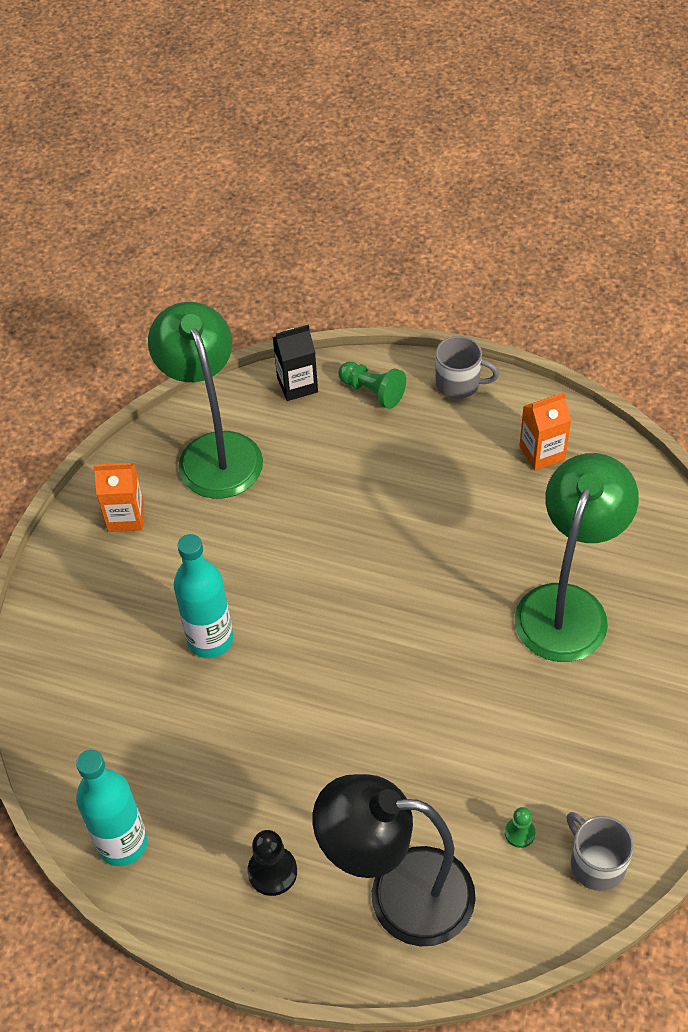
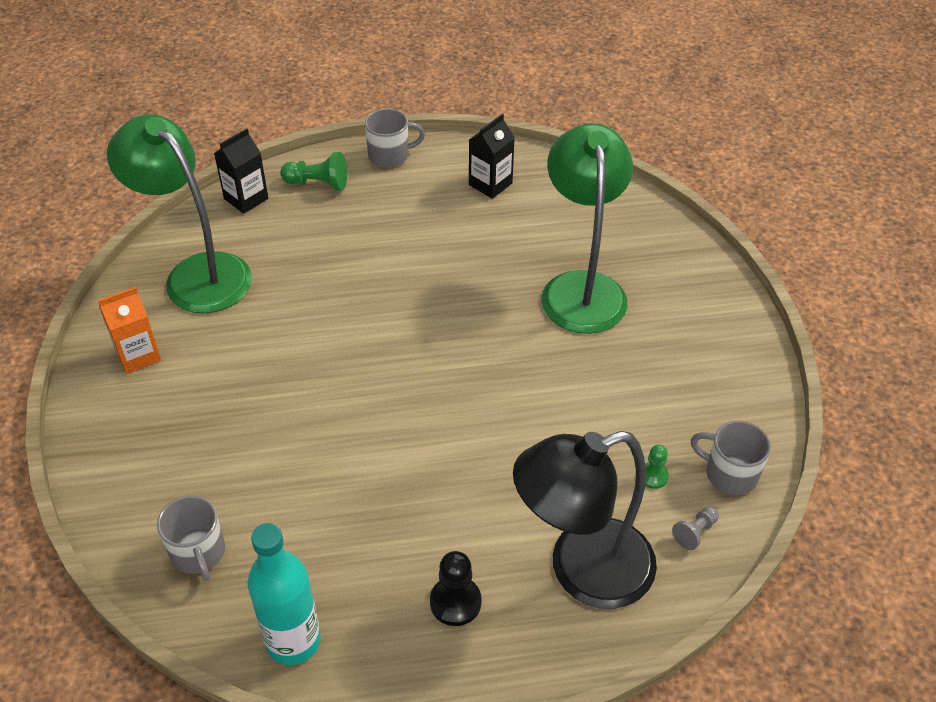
camera: 30 degrees left, 5 degrees down
(87, 728) = (198, 552): none -> grey mug
(210, 640) = (281, 428): turquoise bottle -> none
(525, 906) = (695, 532): none -> grey pawn
(542, 453) = (490, 184): orange carton -> black carton

